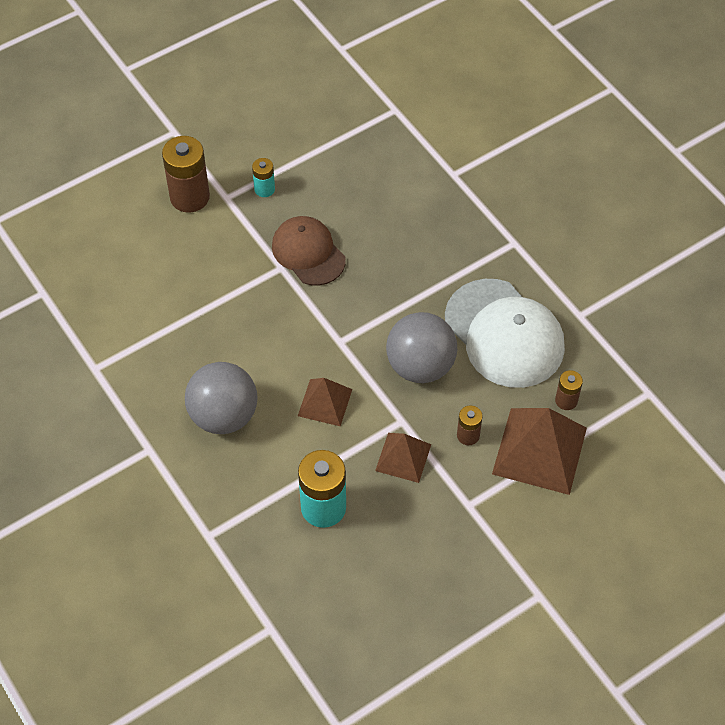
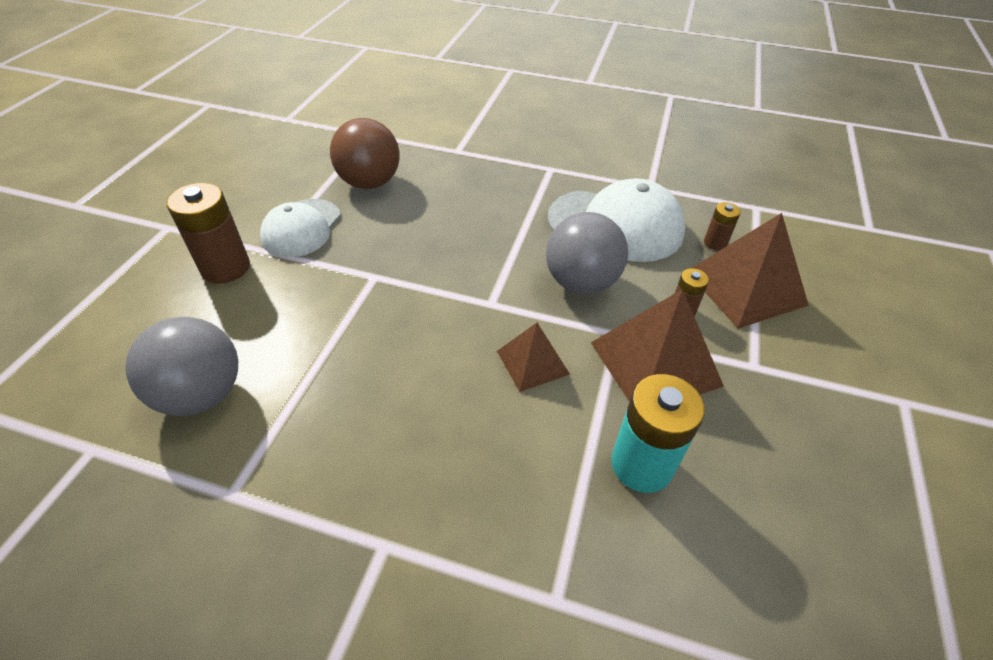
camera: 40 degrees left, 10 degrees down
(224, 415) = (441, 443): grey ball -> grey ball (202, 394)
(264, 189) = (301, 228): turquoise battery -> white cap
(308, 253) = (390, 253): brown cap -> none
(350, 170) = (370, 183): none -> brown ball
(403, 457) = (655, 364): brown pyramid -> brown pyramid, size x1.74

